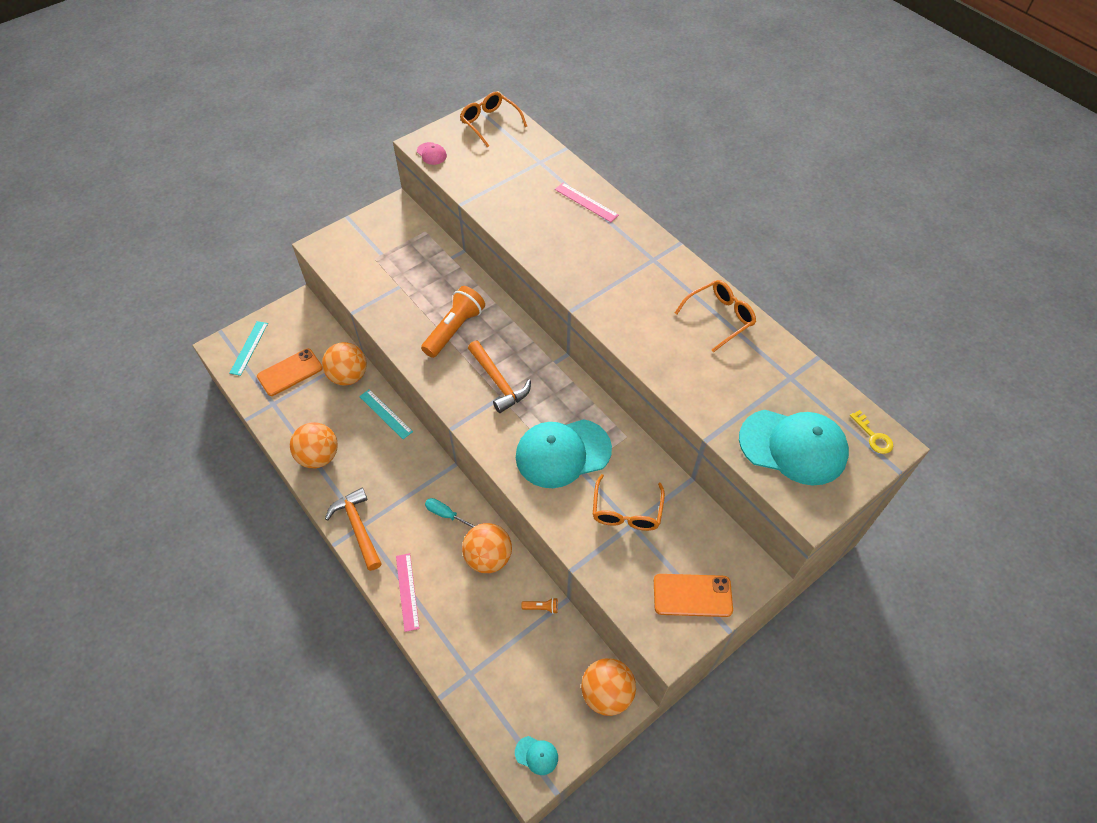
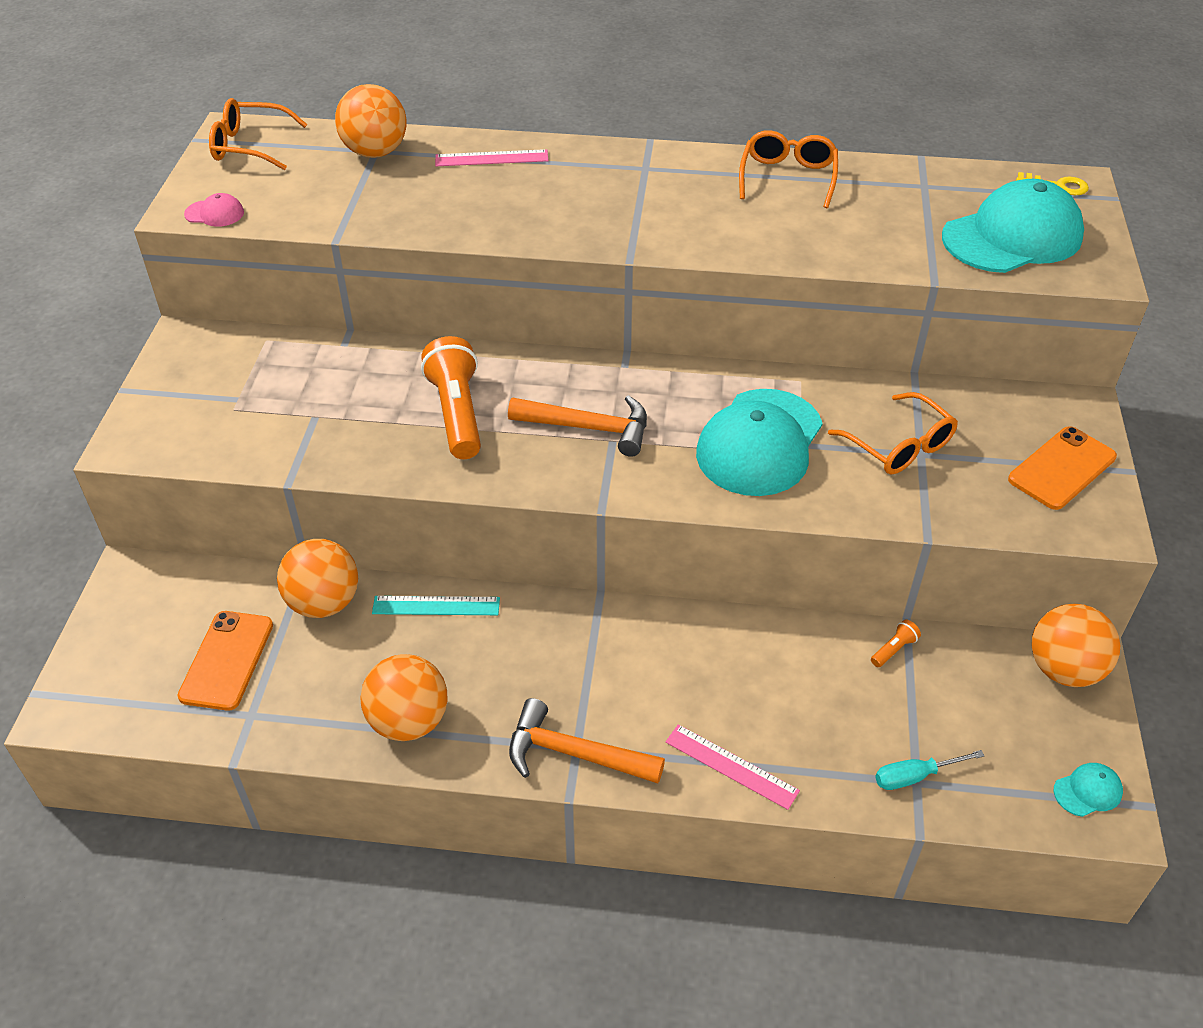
camera: 45 degrees left, 10 degrees down
(249, 348) = (116, 678): turquoise ruler -> none
(446, 515) = (664, 649): turquoise screwdriver -> turquoise screwdriver (914, 776)
(488, 557) = (771, 651): orange ball -> orange ball (375, 152)

